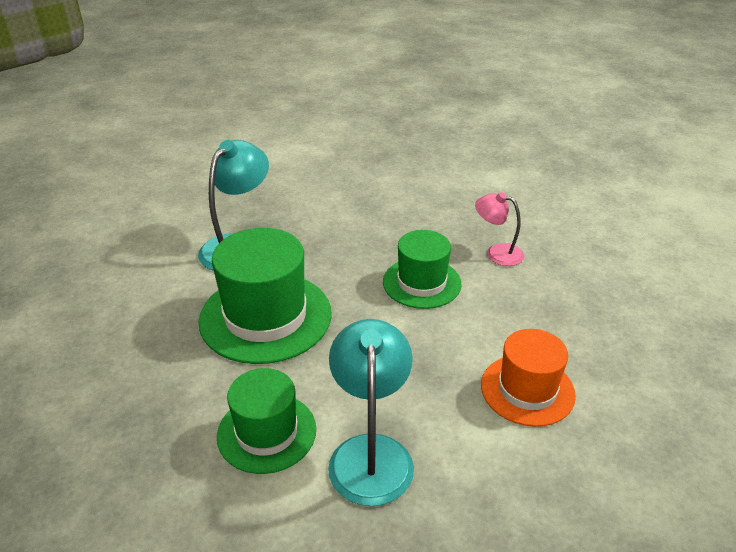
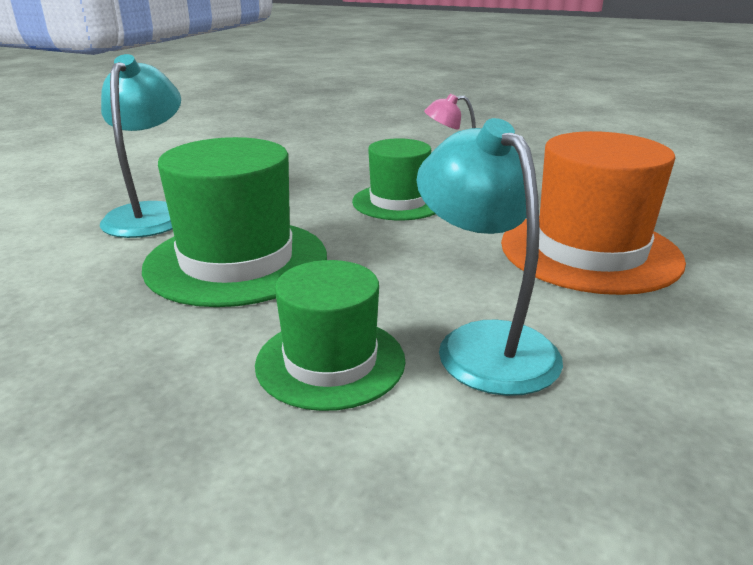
camera: 25 degrees left, 10 degrees down
(527, 390) = (589, 251): orange hat -> orange hat, size x1.58

